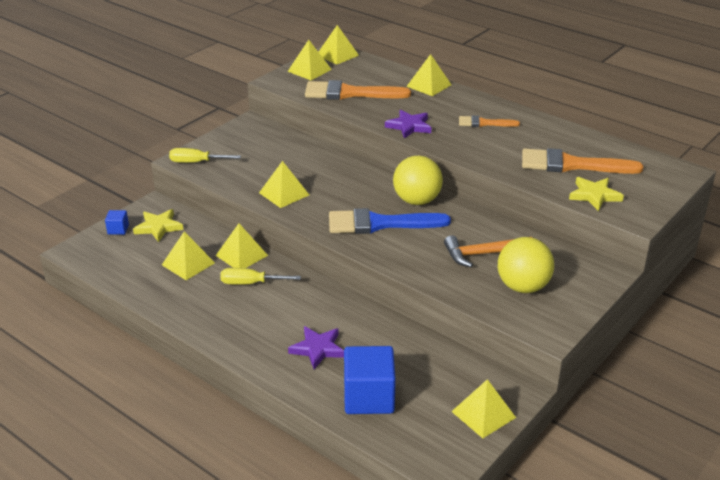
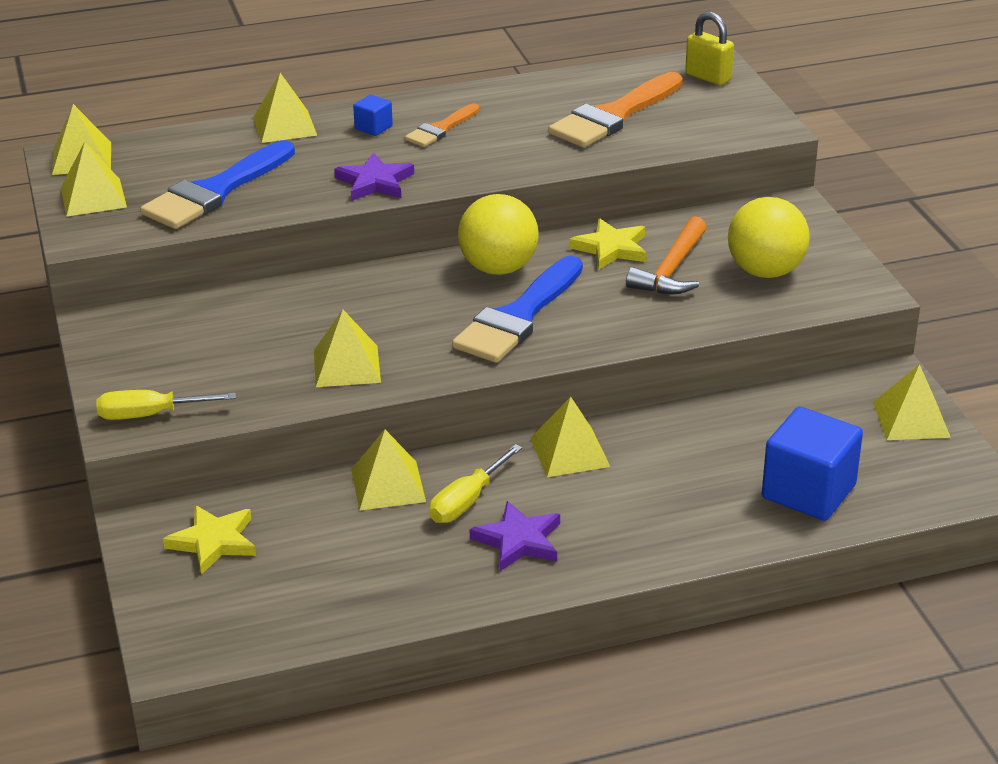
camera: 55 degrees left, 0 degrees up
(118, 229) = (167, 587): blue cube -> blue cube (373, 127)
(188, 264) = (351, 544): yellow pyramid -> yellow pyramid (570, 452)
(196, 162) = (150, 415): yellow screwdriver -> yellow screwdriver turned 45 degrees clockwise
(318, 349) = (675, 496): purple star -> purple star (518, 541)
(349, 93) = (215, 191): orange brush -> blue brush
(594, 195) = (696, 131): yellow star -> yellow star (611, 248)
(662, 178) = (708, 77): none -> yellow padlock

